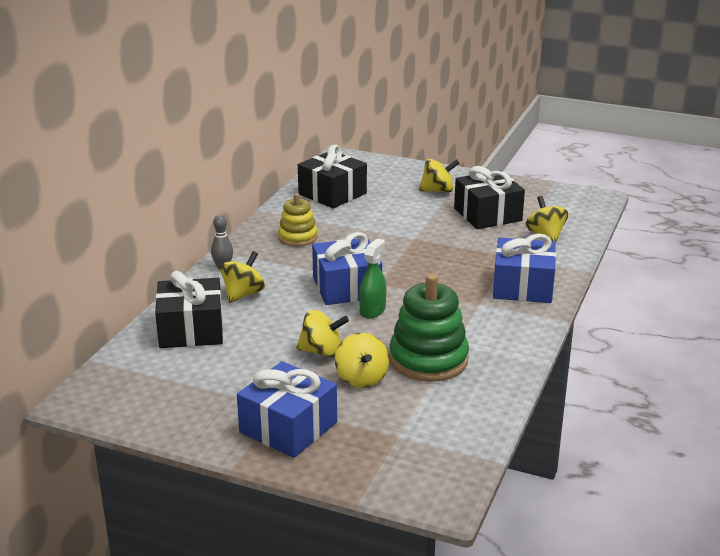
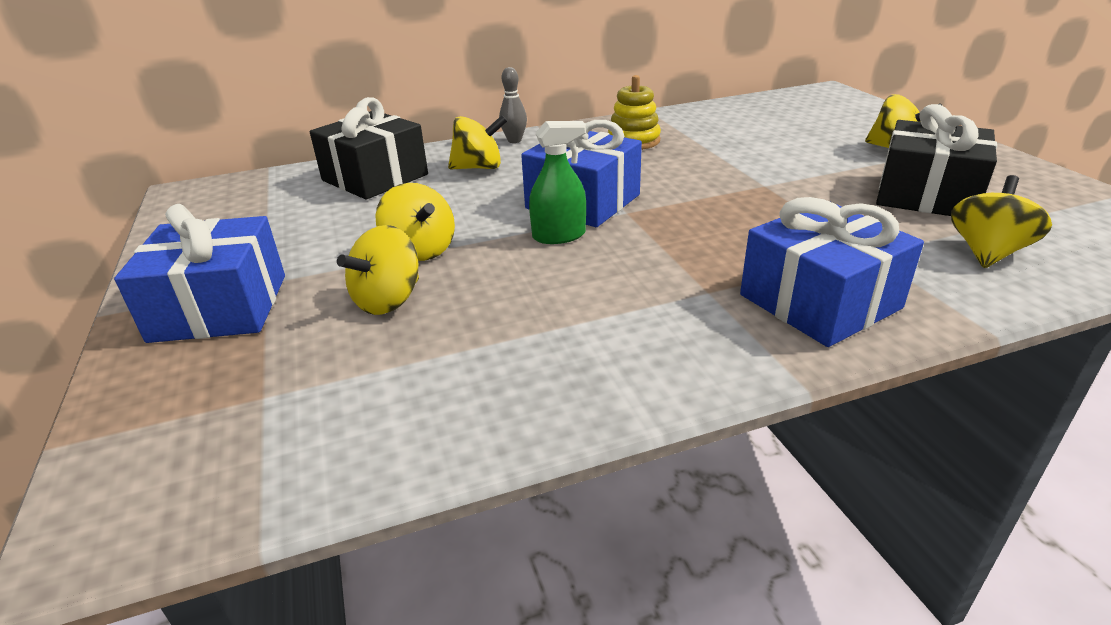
camera: 50 degrees right, 5 degrees up
(332, 194) = (751, 117): black gift -> none
(428, 360) = (498, 324): green stacking toy -> none

